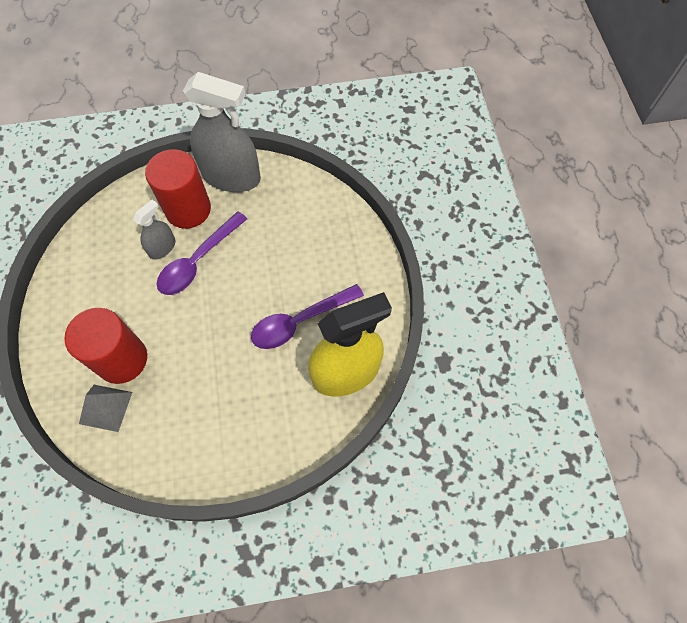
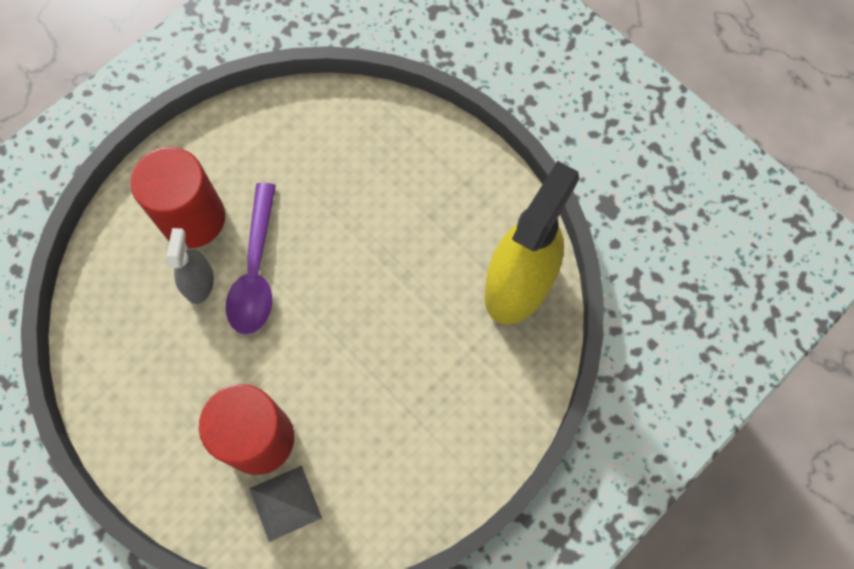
camera: 35 degrees left, 5 degrees up
(231, 176) = (213, 146): grey spray bottle -> none
(300, 321) = (427, 262): purple spoon -> none

